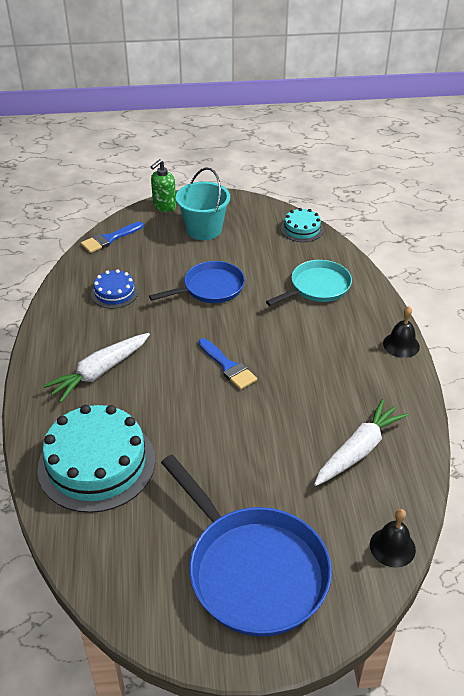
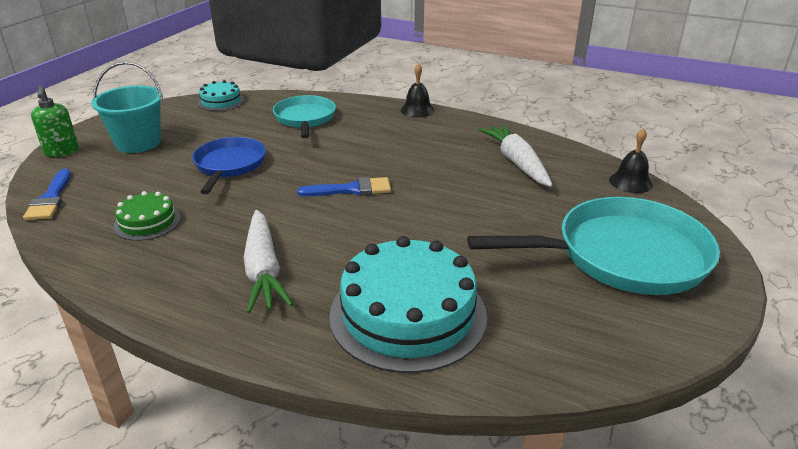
camera: 60 degrees left, 10 degrees down
(114, 293) = (147, 222): blue cake -> green cake
(252, 570) = (622, 256): blue pan -> turquoise pan

